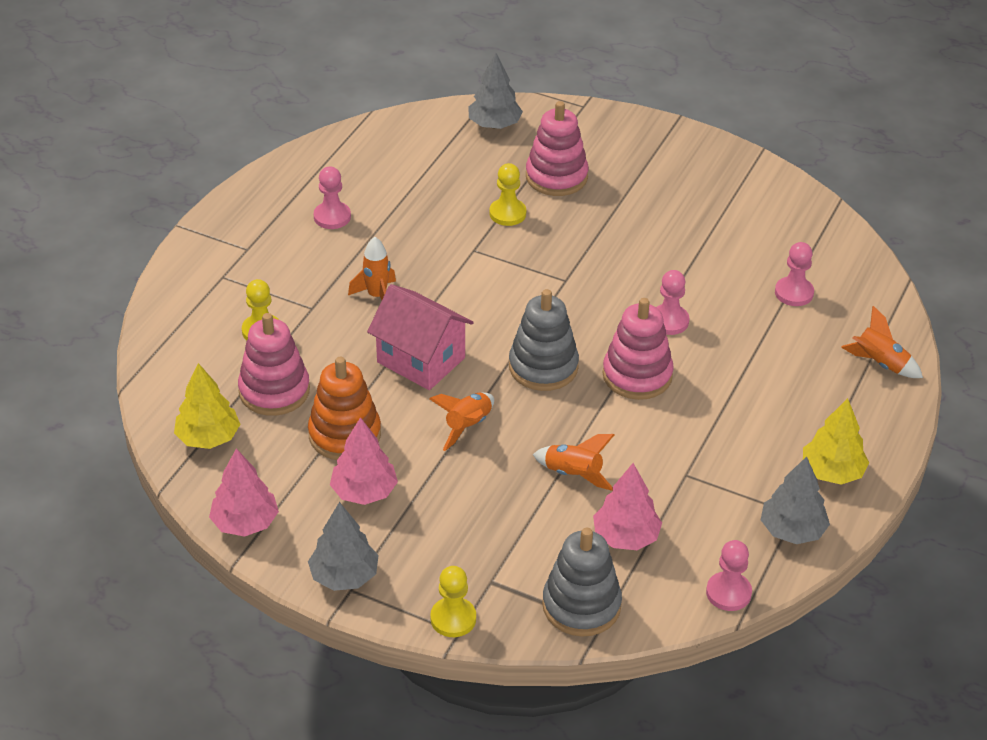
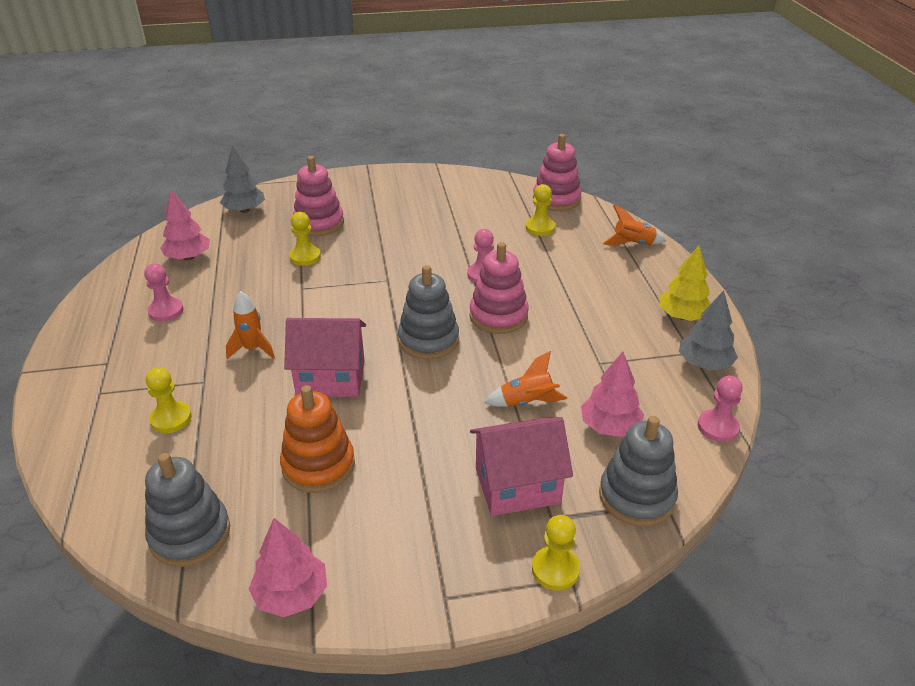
camera: 35 degrees left, 5 degrees down
(208, 438) = (190, 534): yellow tree -> grey stacking toy
(274, 391) = (223, 461): pink stacking toy -> pink stacking toy (556, 199)
(344, 576) = (428, 589): grey tree -> none
(364, 492) = (378, 504): pink tree -> pink tree (188, 257)
(468, 426) = (414, 408): orange rocket -> none
(489, 540) = (517, 485): none -> pink house
(794, 293) = (540, 228): pink pawn -> yellow pawn

